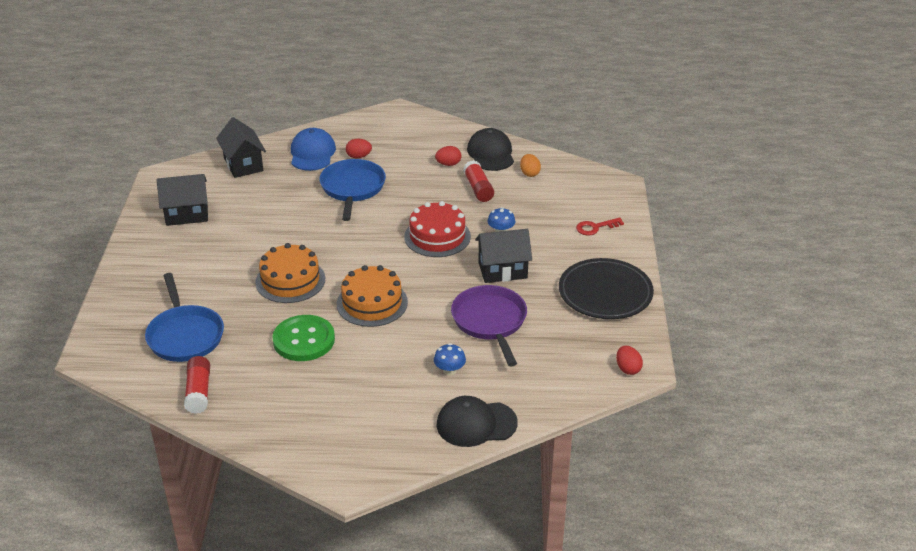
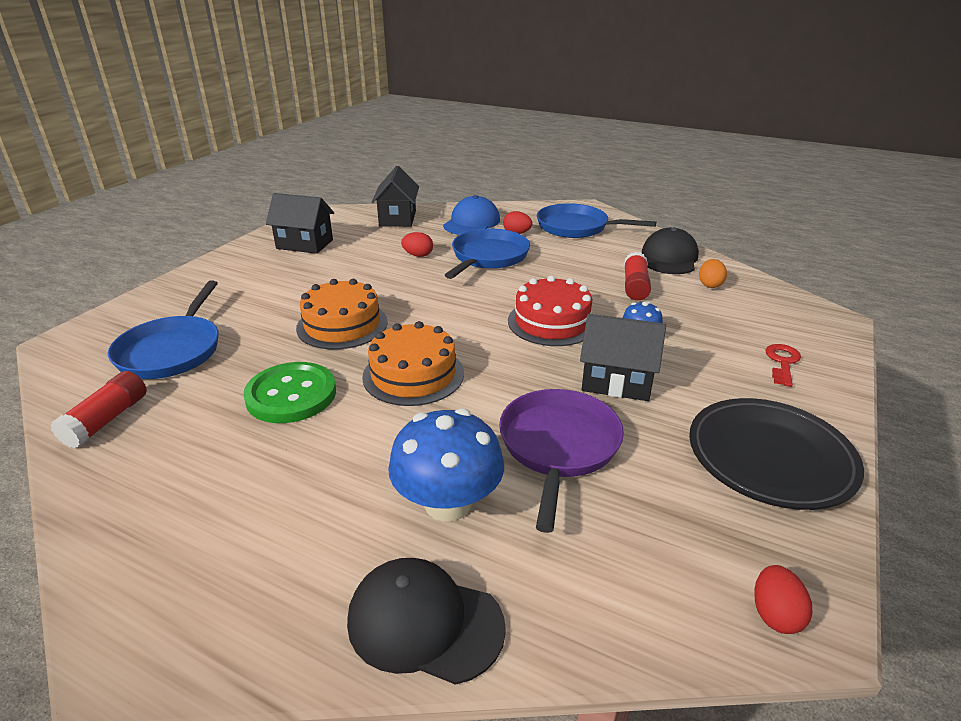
camera: 25 degrees right, 5 degrees down
(403, 137) = (576, 227): none -> blue pan
(448, 164) = (612, 257): red egg -> red egg (418, 255)
(449, 370) = (448, 503): blue mushroom -> blue mushroom, size x2.01
(595, 227) = (782, 362): red key -> red key turned 105 degrees clockwise

